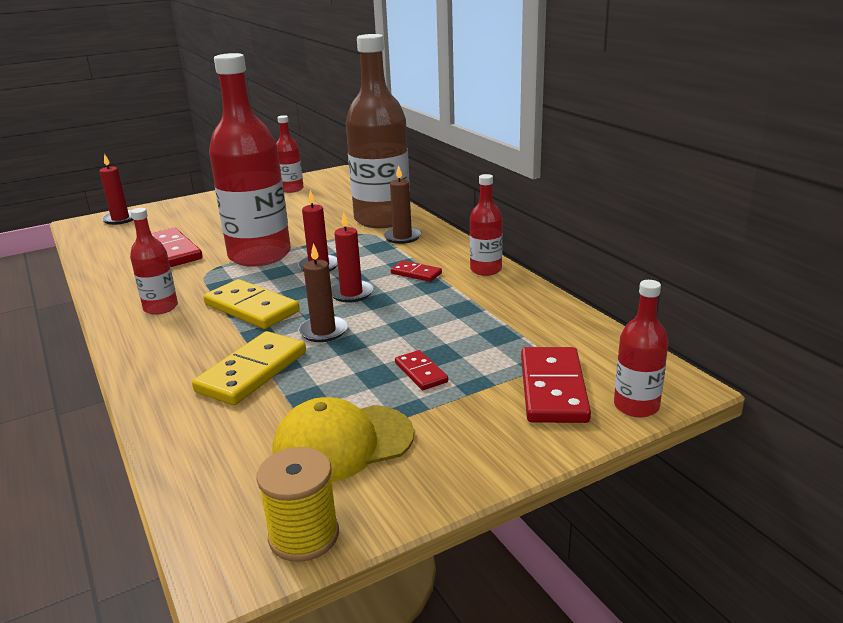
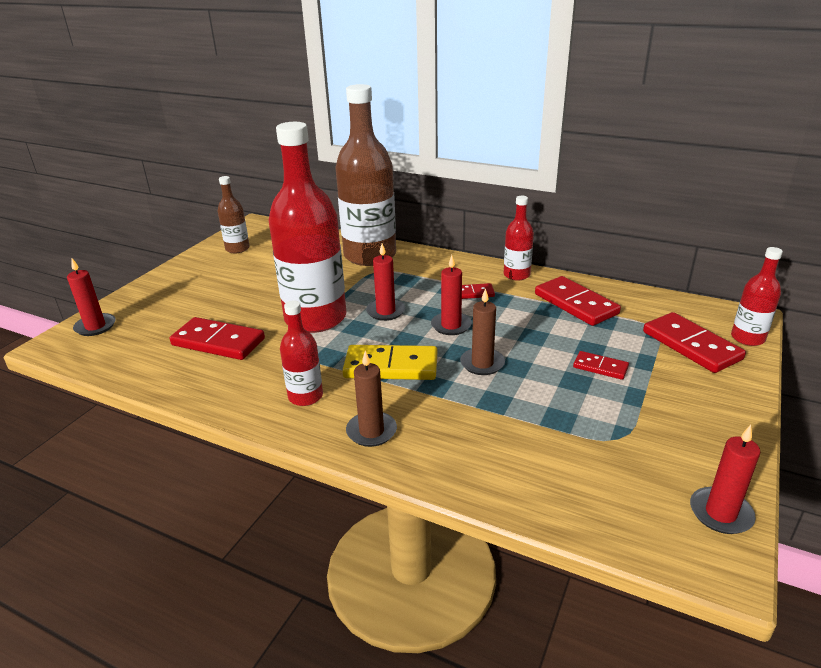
camera: 35 degrees left, 5 degrees up
(252, 372) = (484, 417): yellow domino -> none
(291, 189) = (237, 249): red bottle -> brown bottle
(304, 535) = (720, 513): yellow spool -> red candle
(343, 443) = (637, 440): yellow cap -> none
(402, 237) = (412, 266): brown candle -> brown candle (371, 431)
(499, 312) = (576, 304): none -> red domino

